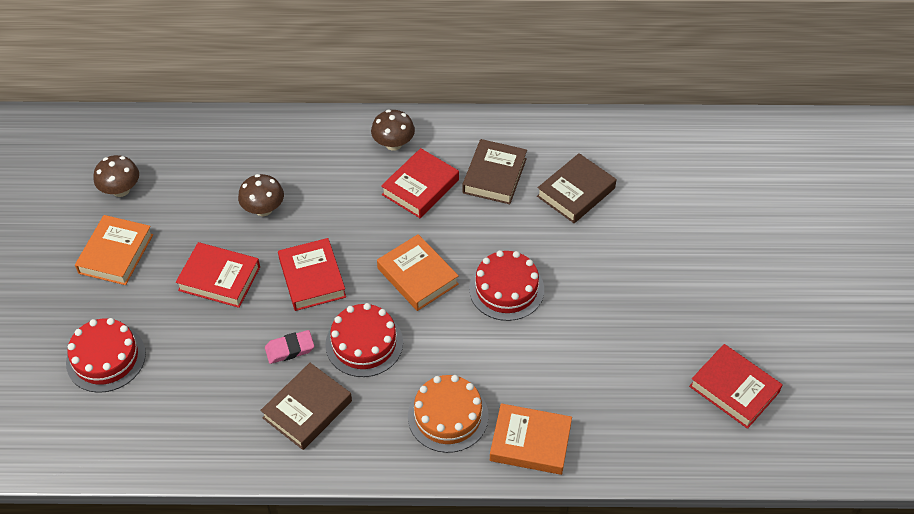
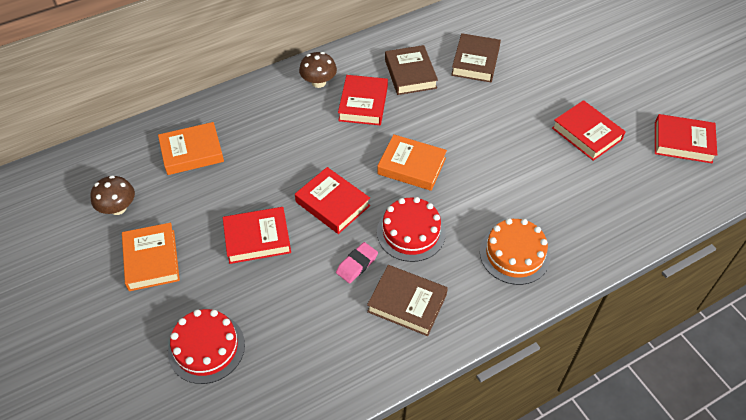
camera: 30 degrees left, 0 degrees up
(263, 209) = (253, 170): brown mushroom -> none
(307, 409) = (407, 303): brown book -> brown book turned 75 degrees counterclockwise
(506, 289) = (482, 146): red cake -> none
(530, 442) = (586, 243): orange book -> orange book (192, 152)
(631, 328) = (586, 134): none -> red book

